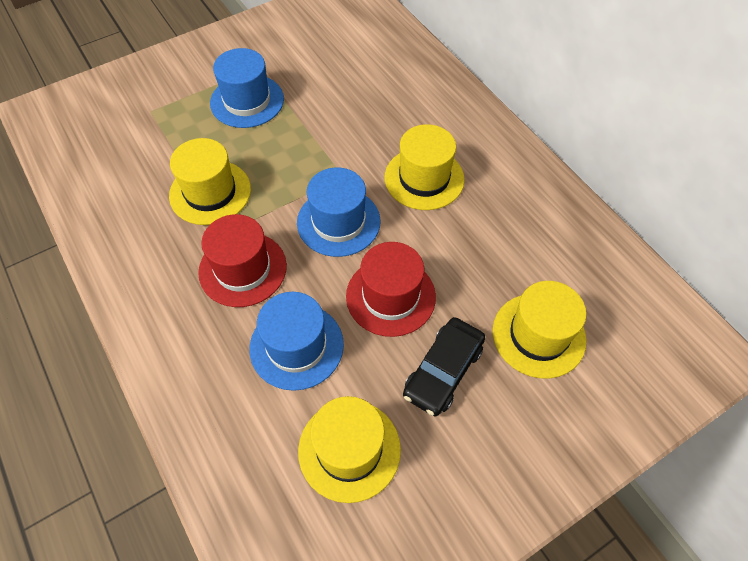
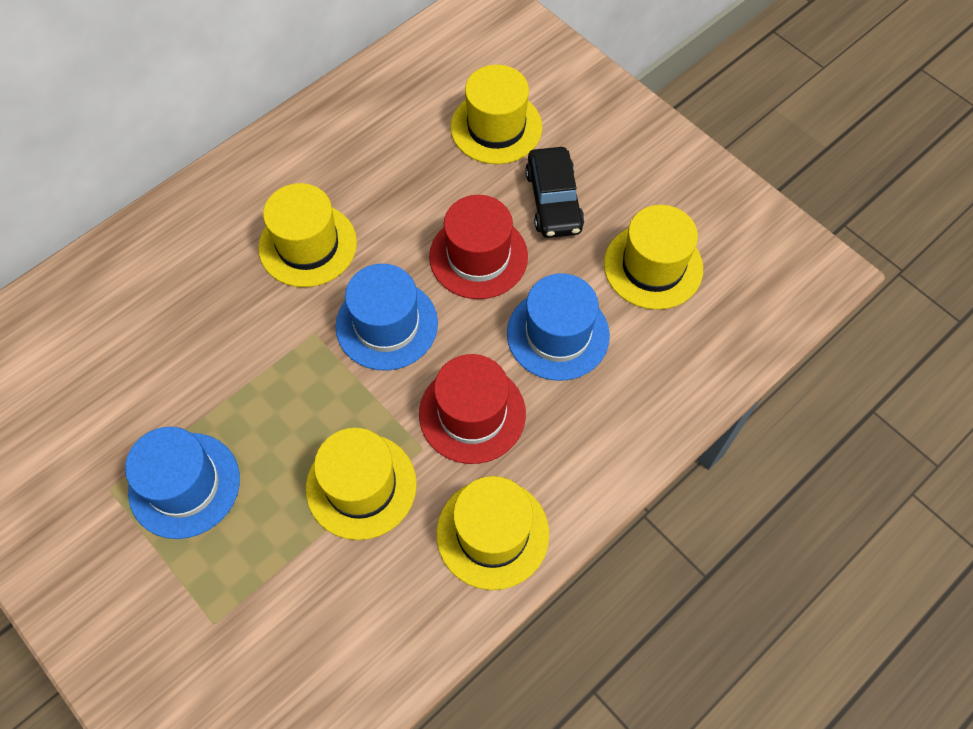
camera: 100 degrees left, 5 degrees up
(141, 267) = (492, 533): none -> yellow hat
(443, 371) = (553, 200): black car -> black car turned 60 degrees clockwise

